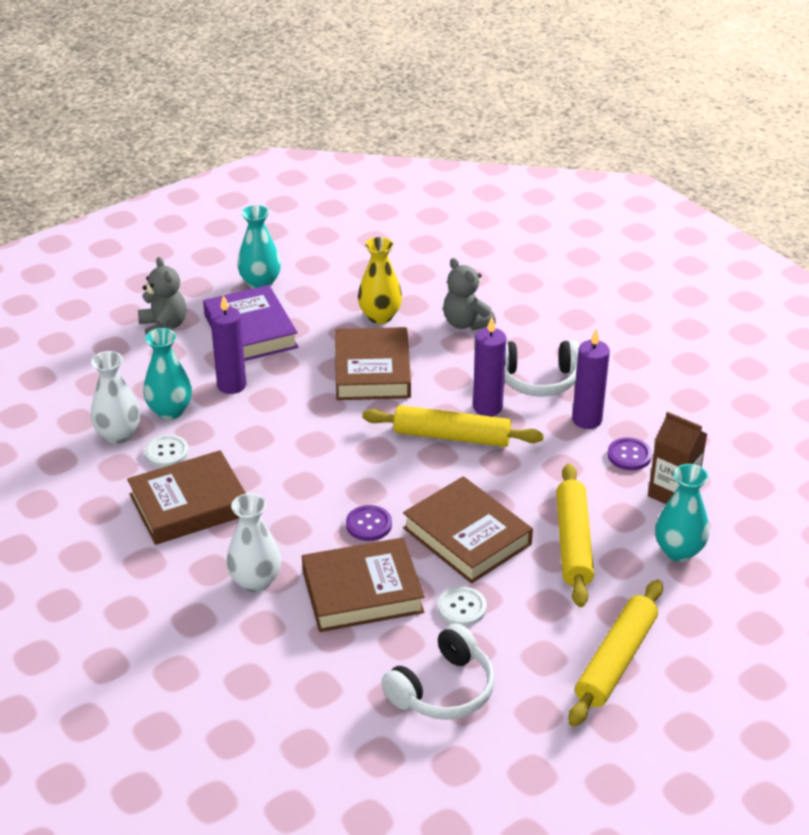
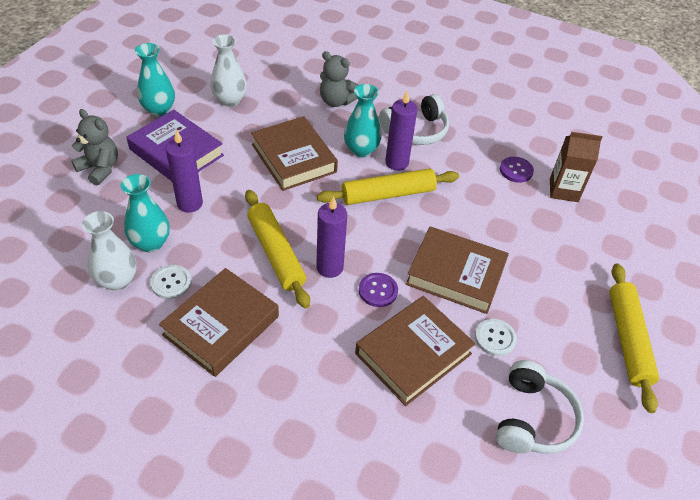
camera: 30 degrees left, 10 degrees up
(255, 581) = (323, 378): white vase -> white vase (230, 100)
(380, 316) = (270, 112): yellow vase -> none
(573, 542) = (530, 252): yellow rolling pin -> yellow rolling pin (276, 253)
(587, 420) = (469, 152): purple candle -> purple candle (329, 267)
(678, 551) = (600, 234): turquoise vase -> turquoise vase (361, 150)

